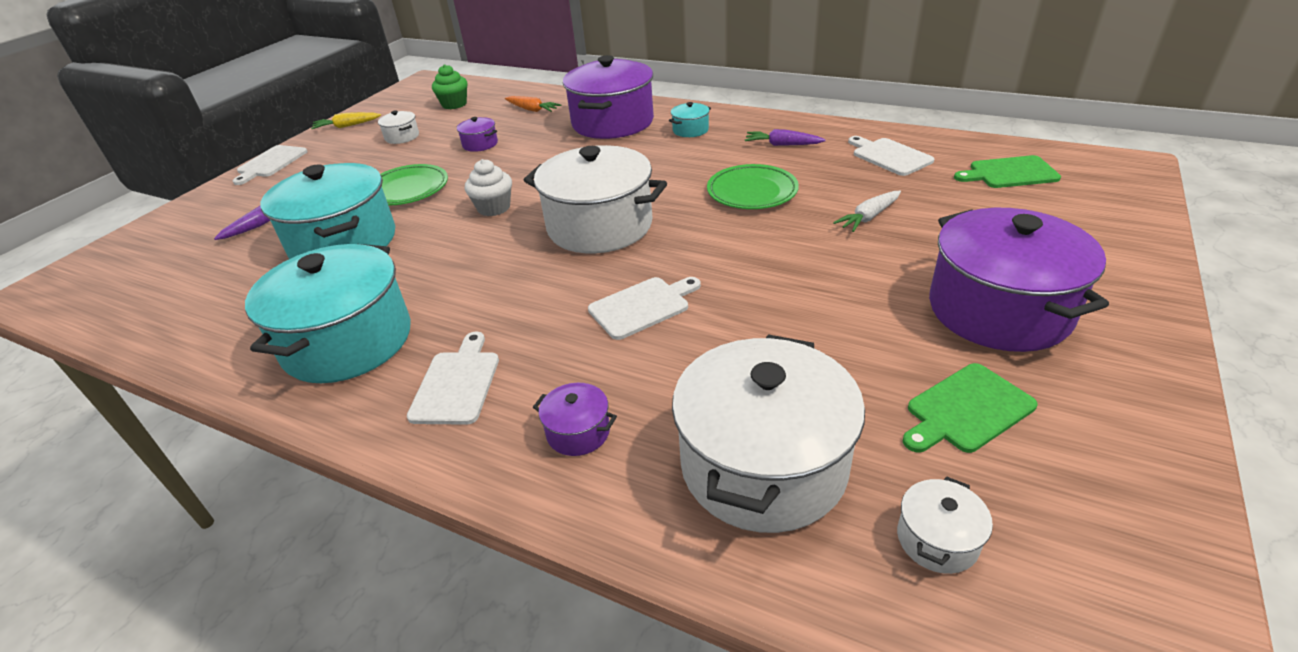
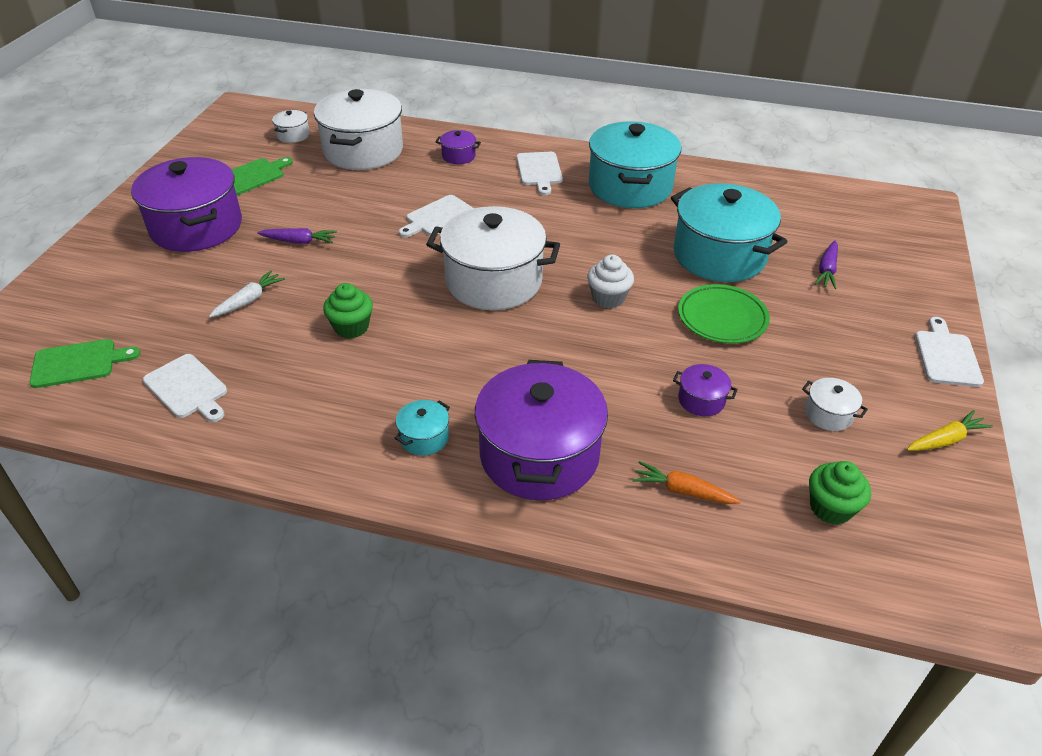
camera: 165 degrees right, 5 degrees up
(752, 192) = (351, 327): green plate -> green cupcake
(782, 145) = (306, 407): purple carrot -> purple carrot (299, 241)

